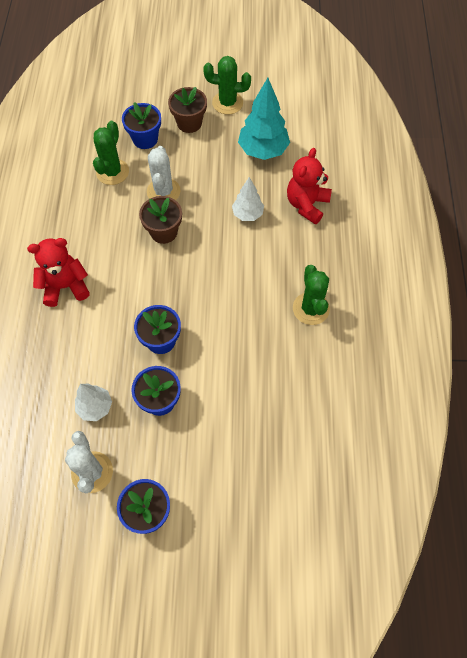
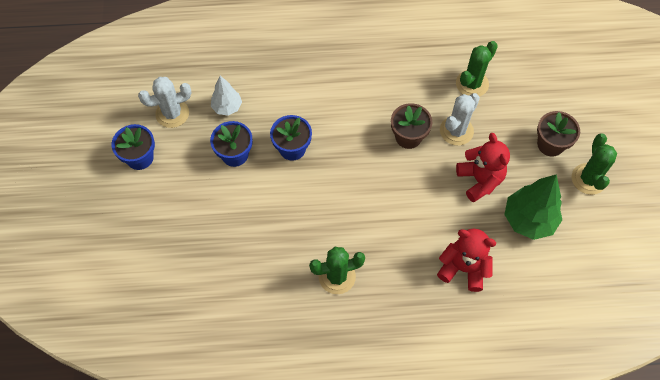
camera: 85 degrees right, 0 degrees up
(65, 286) = (339, 67): red teddy bear -> red teddy bear (479, 180)
(112, 172) = (472, 84): green cactus -> green cactus turned 60 degrees counterclockwise
(145, 139) = (519, 106): blue flower pot -> none
(163, 191) = (456, 131): white cactus -> white cactus turned 45 degrees counterclockwise
(247, 214) = (441, 210): white tree -> none
(263, 150) = (528, 220): turquoise tree -> green tree

